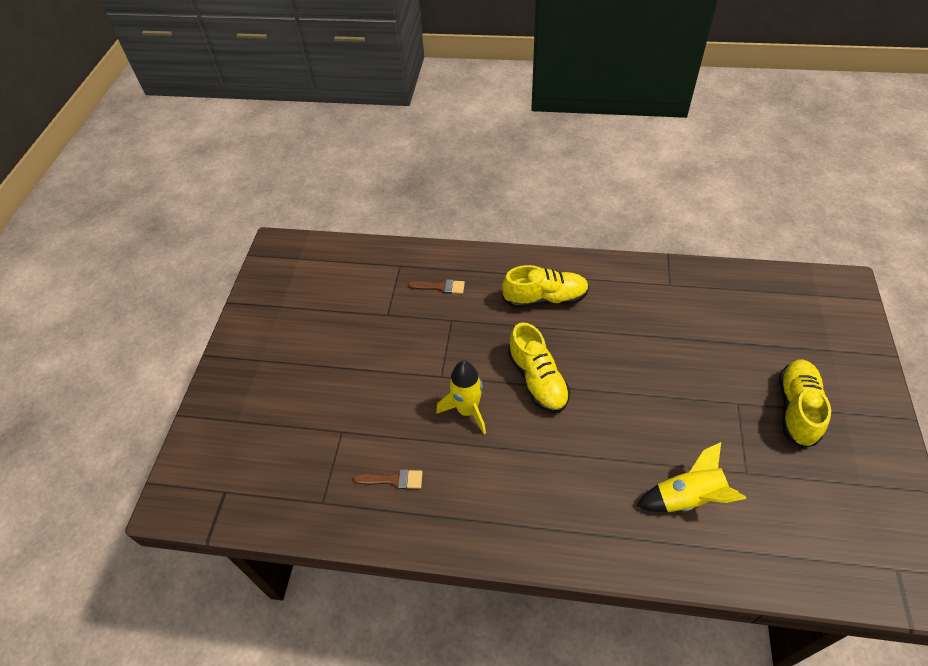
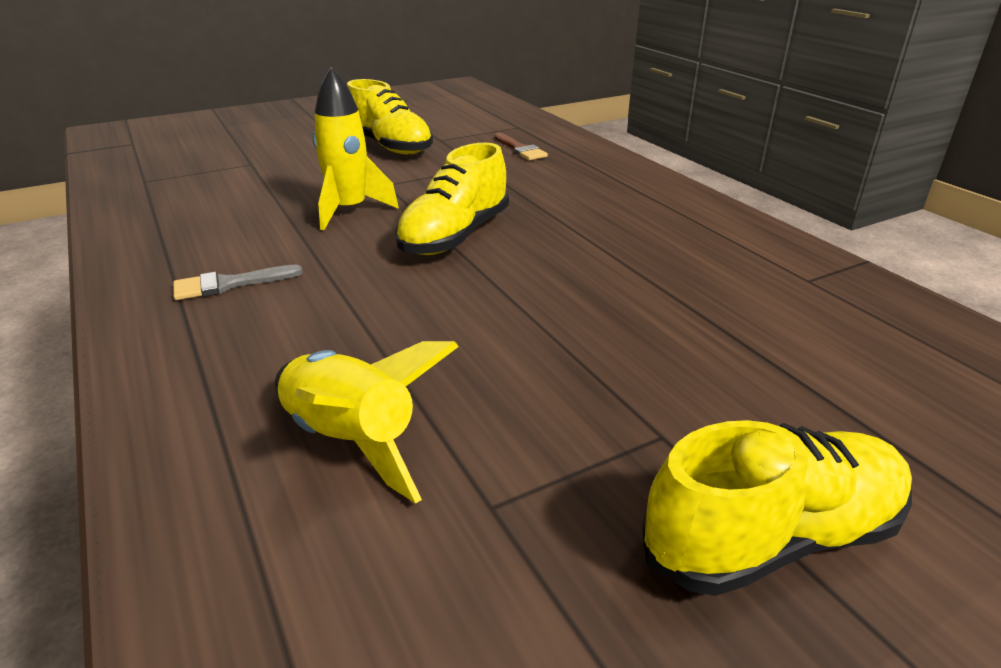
camera: 50 degrees right, 20 degrees down
(393, 480) = (201, 202): brown brush -> none
(523, 498) = (229, 284): none -> grey brush
(545, 298) = (604, 203): yellow shoe -> yellow shoe (390, 146)

